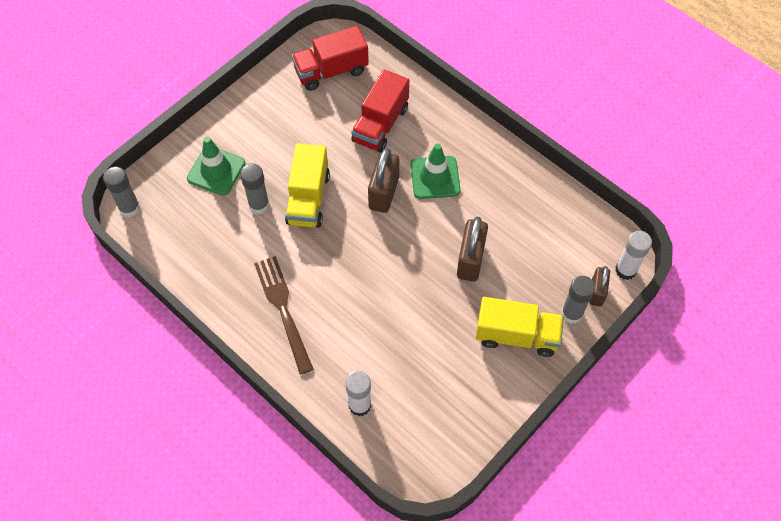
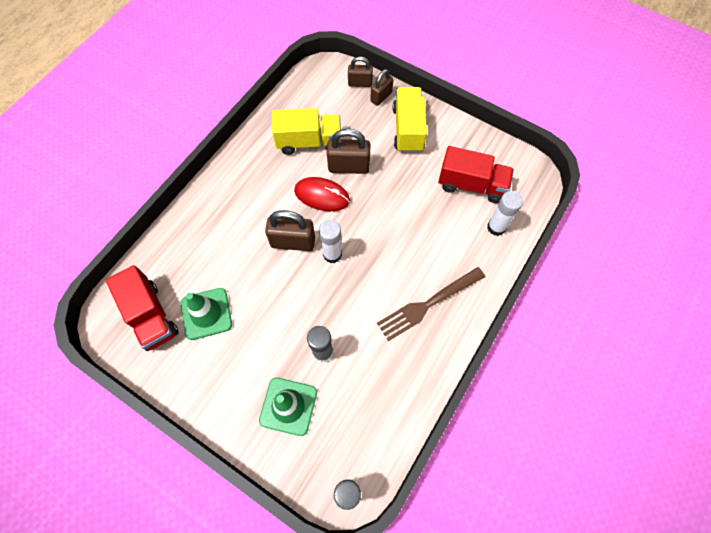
camera: 100 degrees left, 5 degrees up
(308, 198) = (308, 307): yellow truck -> yellow truck (309, 142)
(380, 124) = (216, 257): red truck -> red truck (471, 185)
(435, 177) = (271, 203): green traffic cone -> green traffic cone (206, 313)
(436, 227) = (322, 195): none -> red mouse
(571, 313) = (381, 97): grey glue stick -> brown padlock
(625, 270) = (337, 67): white glue stick -> white glue stick (332, 254)

